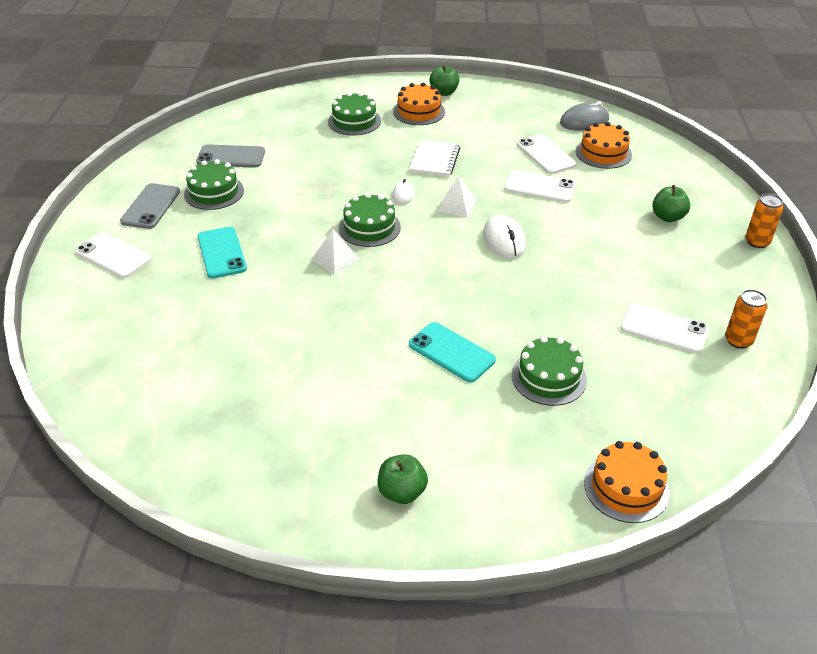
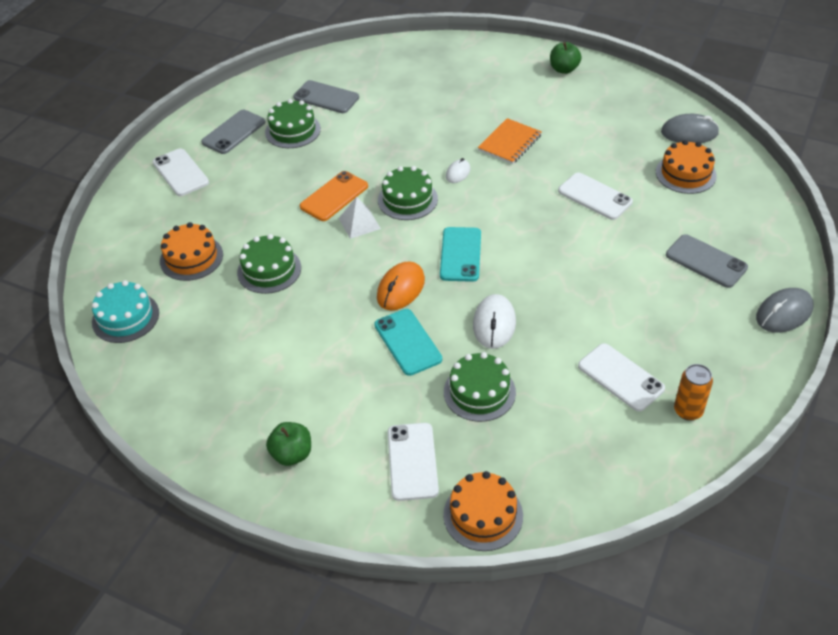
camera: 25 degrees right, 5 degrees up
(132, 411) = (125, 317): none -> turquoise cake
(221, 253) = (267, 192): turquoise phone -> turquoise phone (460, 254)
(294, 241) = (334, 196): none -> orange phone
(354, 121) = (458, 83): green cake -> green cake (269, 270)
(413, 307) = (401, 289): none -> orange mouse
(419, 111) = (526, 86): orange cake -> orange cake (191, 258)
(435, 160) = (509, 143): white notebook -> orange notebook
(457, 205) = (502, 196): white pyramid -> none
(504, 240) = (524, 244): white mouse -> white mouse (494, 324)
(545, 154) = (624, 162): white phone -> white phone (412, 461)
(668, 217) = (706, 261): green apple -> grey phone
(757, 242) = (784, 313): orange can -> grey mouse

